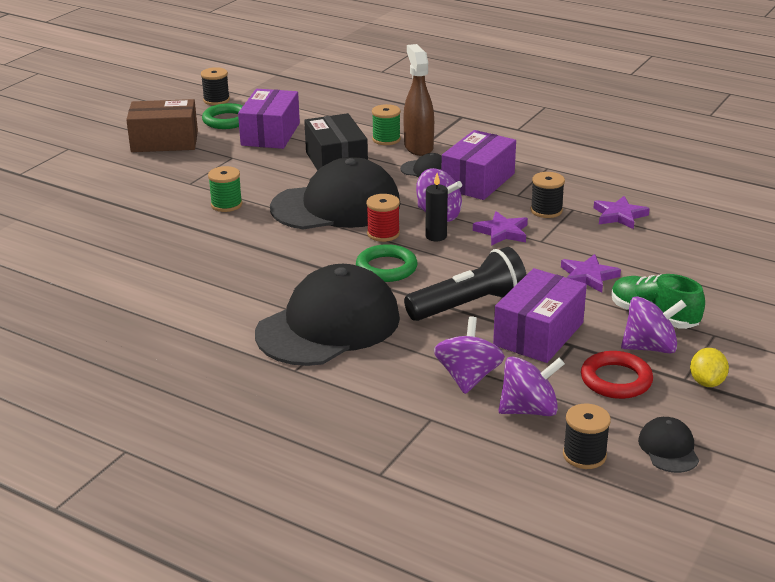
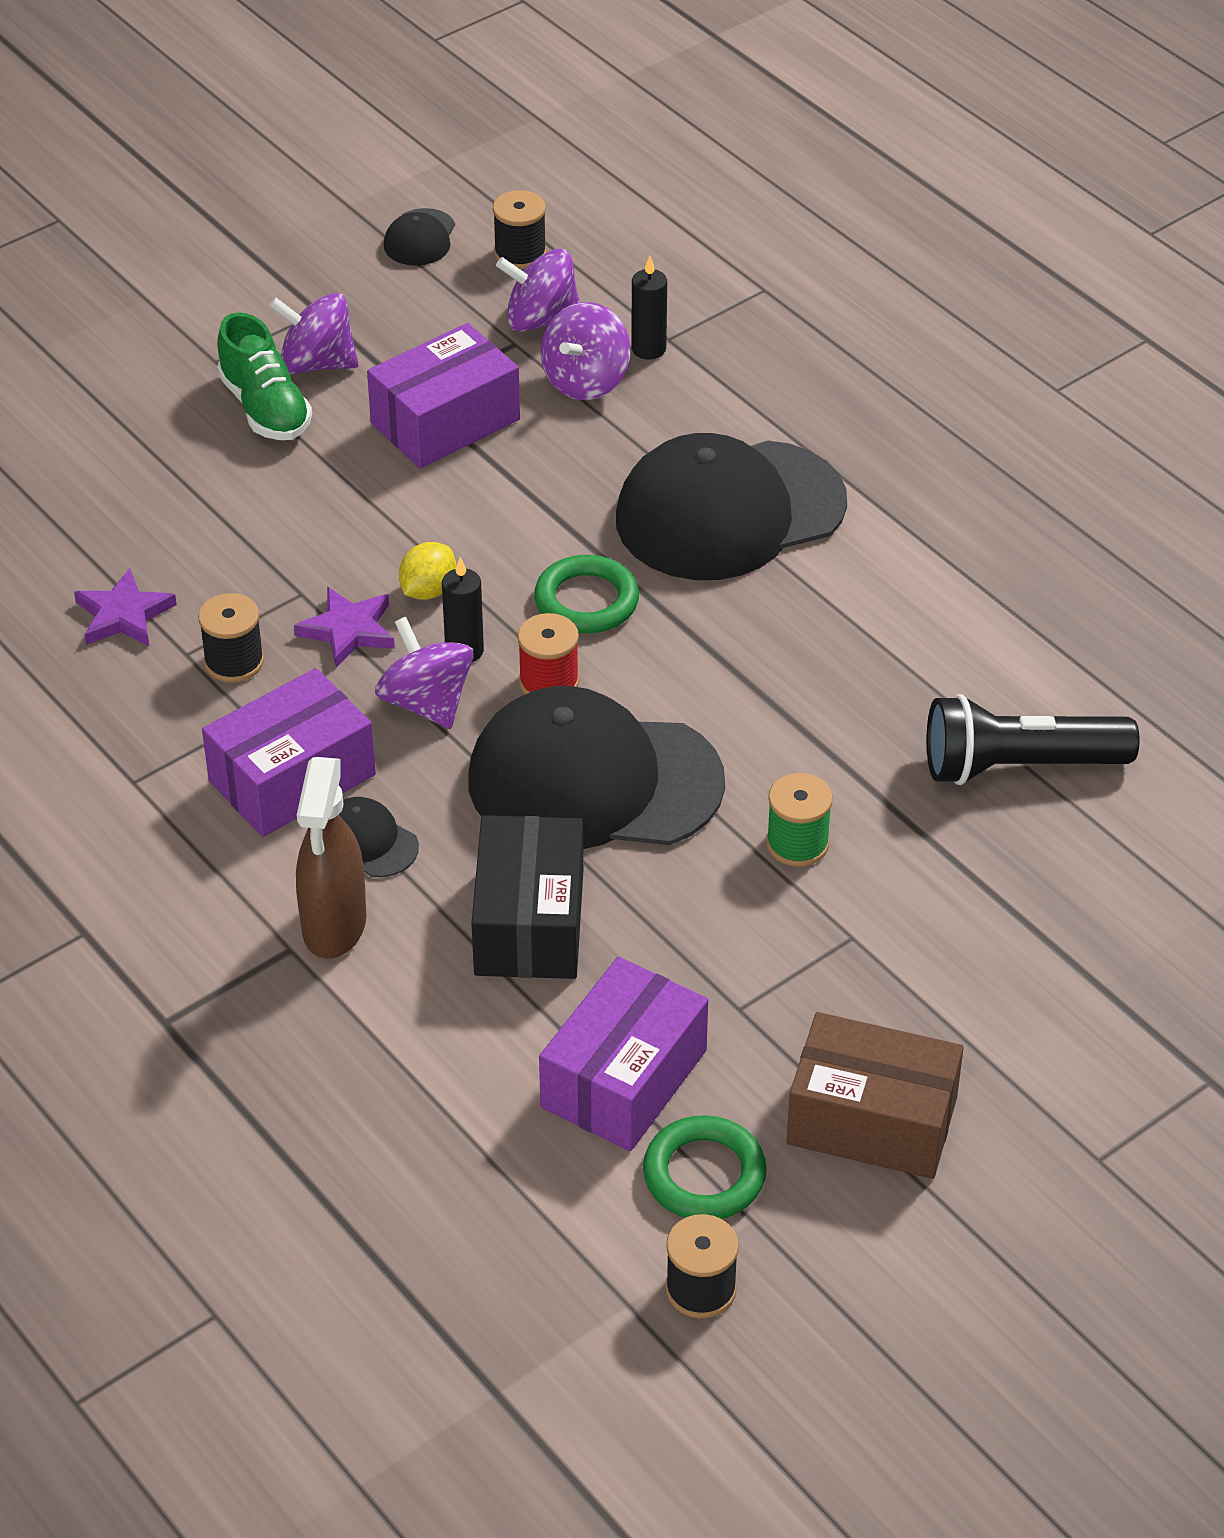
camera: 160 degrees left, 15 degrees up
(386, 139) = (383, 978): green spool -> none
(439, 408) = (648, 349): none -> black candle
(469, 305) = (507, 494): black flashlight -> black flashlight (1019, 766)
(588, 276) = (292, 500): purple star -> none
(616, 380) = (402, 331): red ring -> none
(707, 382) = (295, 300): yellow lemon -> yellow lemon (428, 590)

